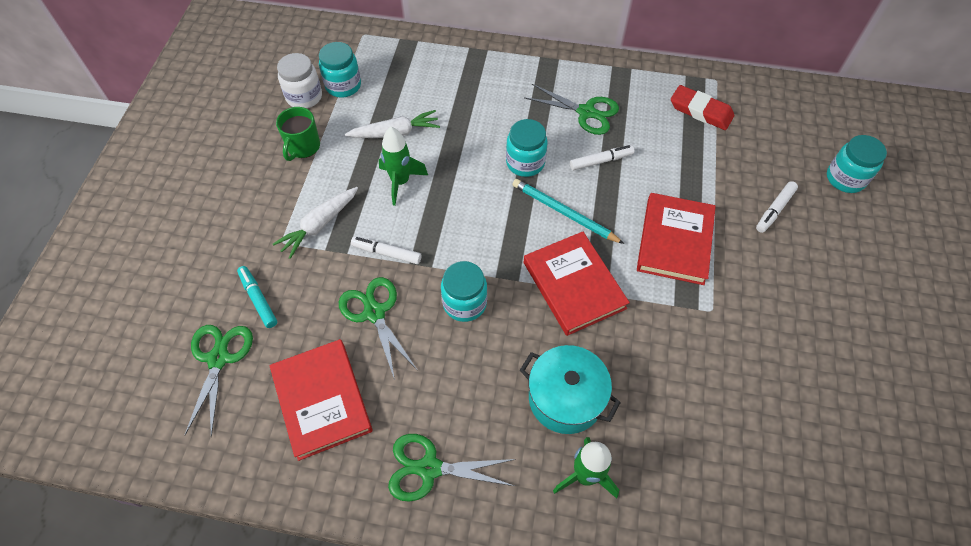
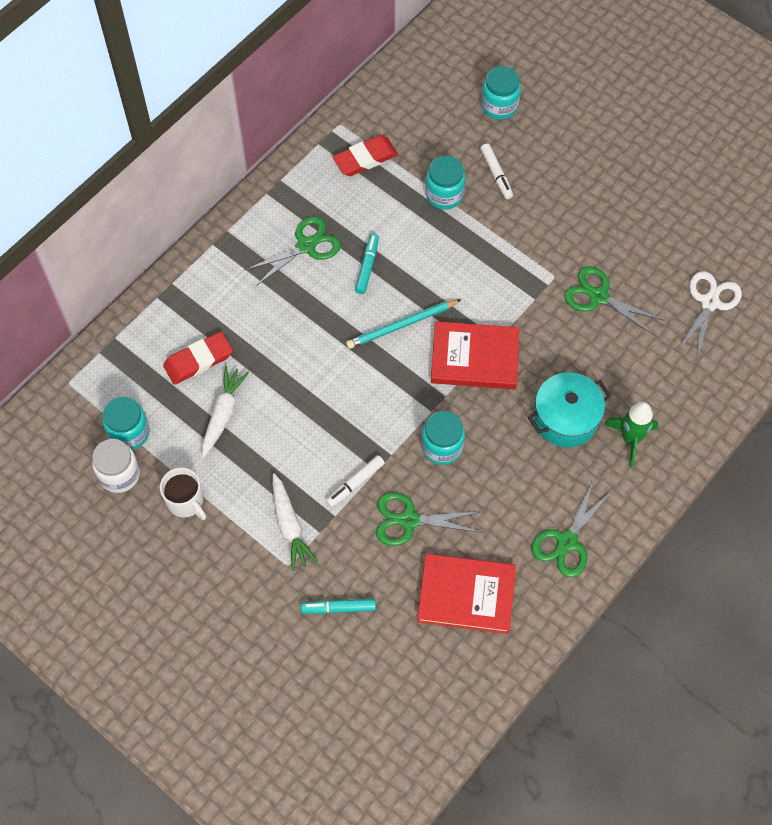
camera: 60 degrees left, 5 degrees up
(218, 358) = (380, 662): green scissors -> green scissors (598, 296)
(303, 147) = (186, 502): green mug -> white mug
(400, 182) = (284, 437): green rocket -> none
(432, 96) = (198, 360): none -> red eraser
(525, 163) = (330, 326): turquoise jar -> turquoise jar (444, 195)
(601, 161) = (367, 266): white marker -> turquoise marker
(674, 241) = (479, 262): red book -> none
(808, 480) = (709, 302): none -> white scissors

